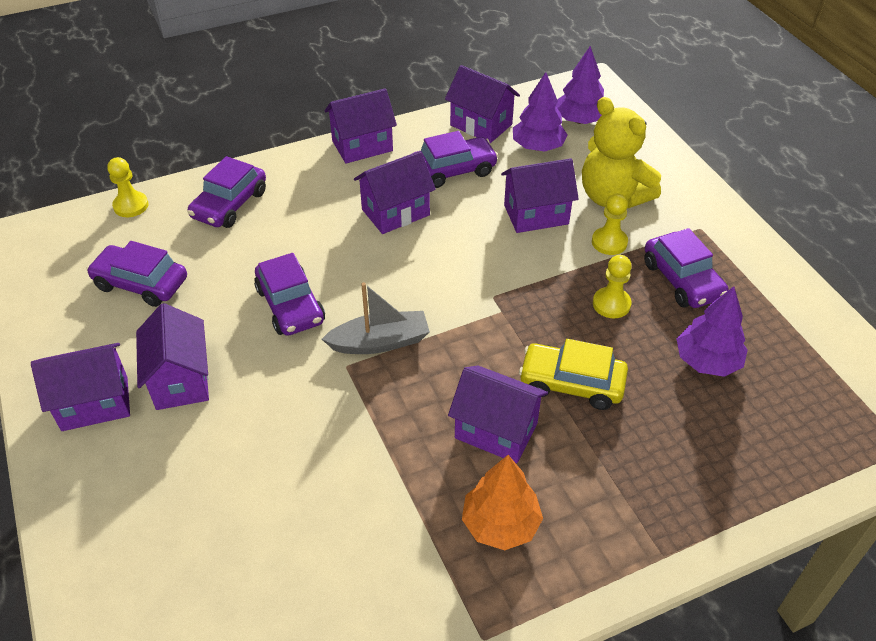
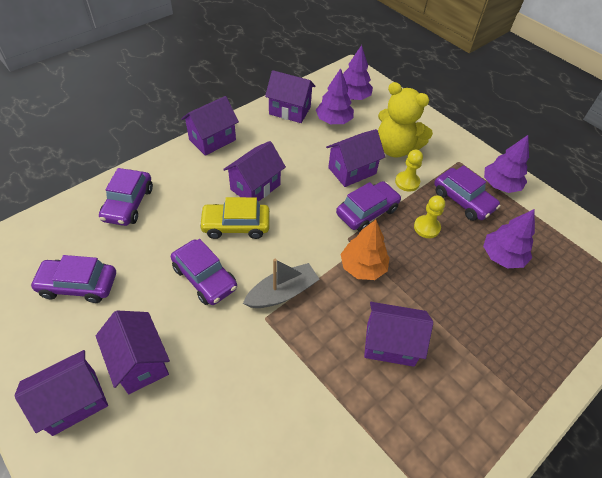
camera: 20 degrees left, 5 degrees up
(131, 206) = (48, 220): yellow pawn -> none
(453, 170) = (284, 147): purple car -> purple car (367, 212)
(500, 524) = (422, 419): orange tree -> orange tree (363, 267)
(571, 383) = (425, 294): yellow car -> yellow car (236, 225)
(750, 270) = (500, 185): none -> purple tree

